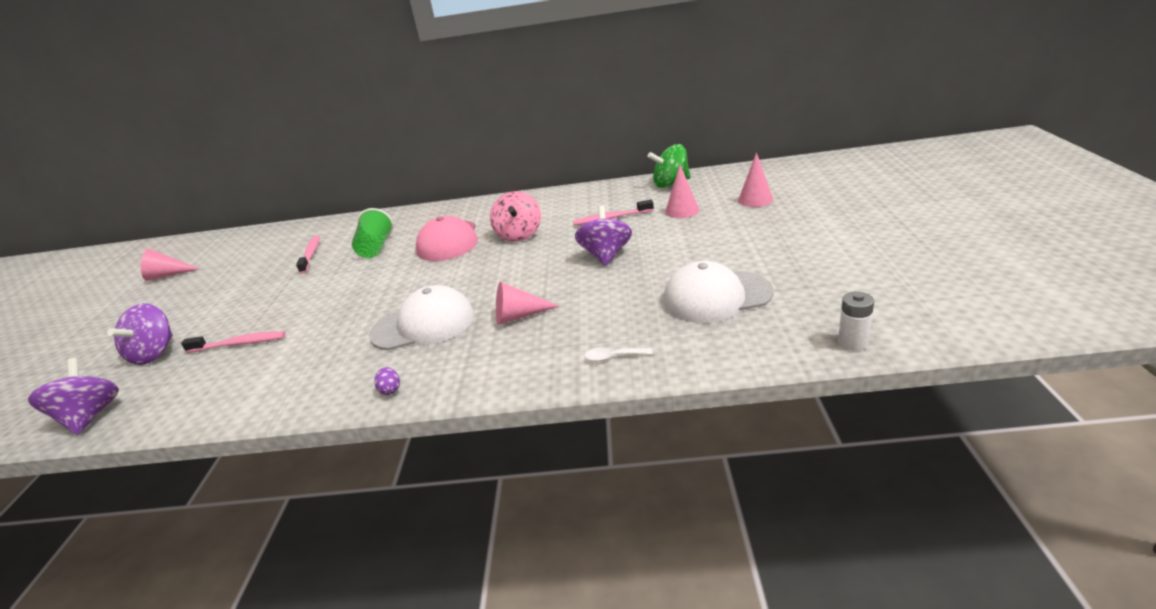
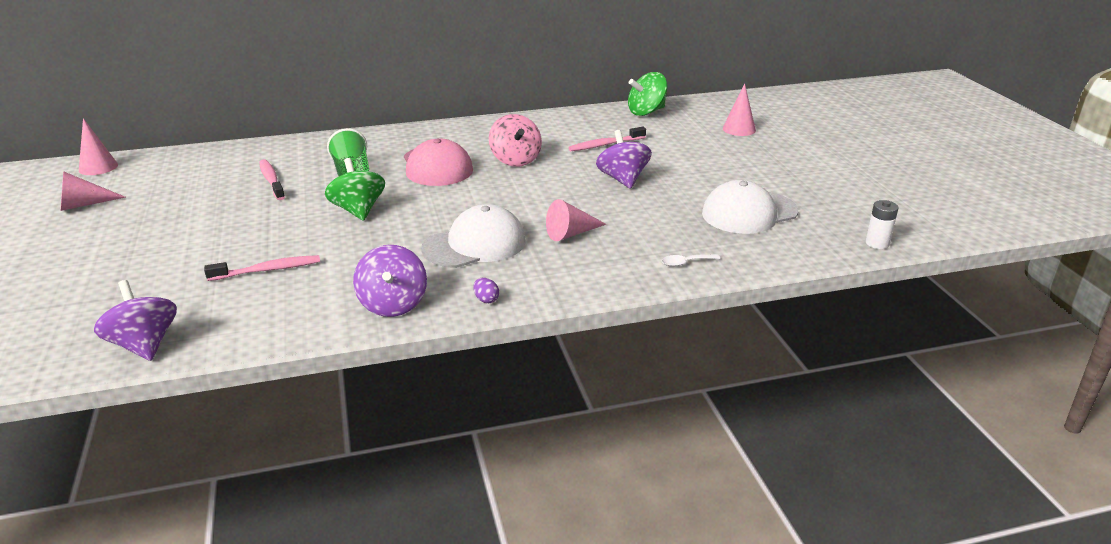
camera: 20 degrees left, 0 degrees up
(154, 353) = (161, 284): purple spinning top -> purple spinning top (393, 304)
(353, 285) = (358, 210): none -> green spinning top
(682, 210) = (673, 138): pink cone -> pink cone (98, 167)

